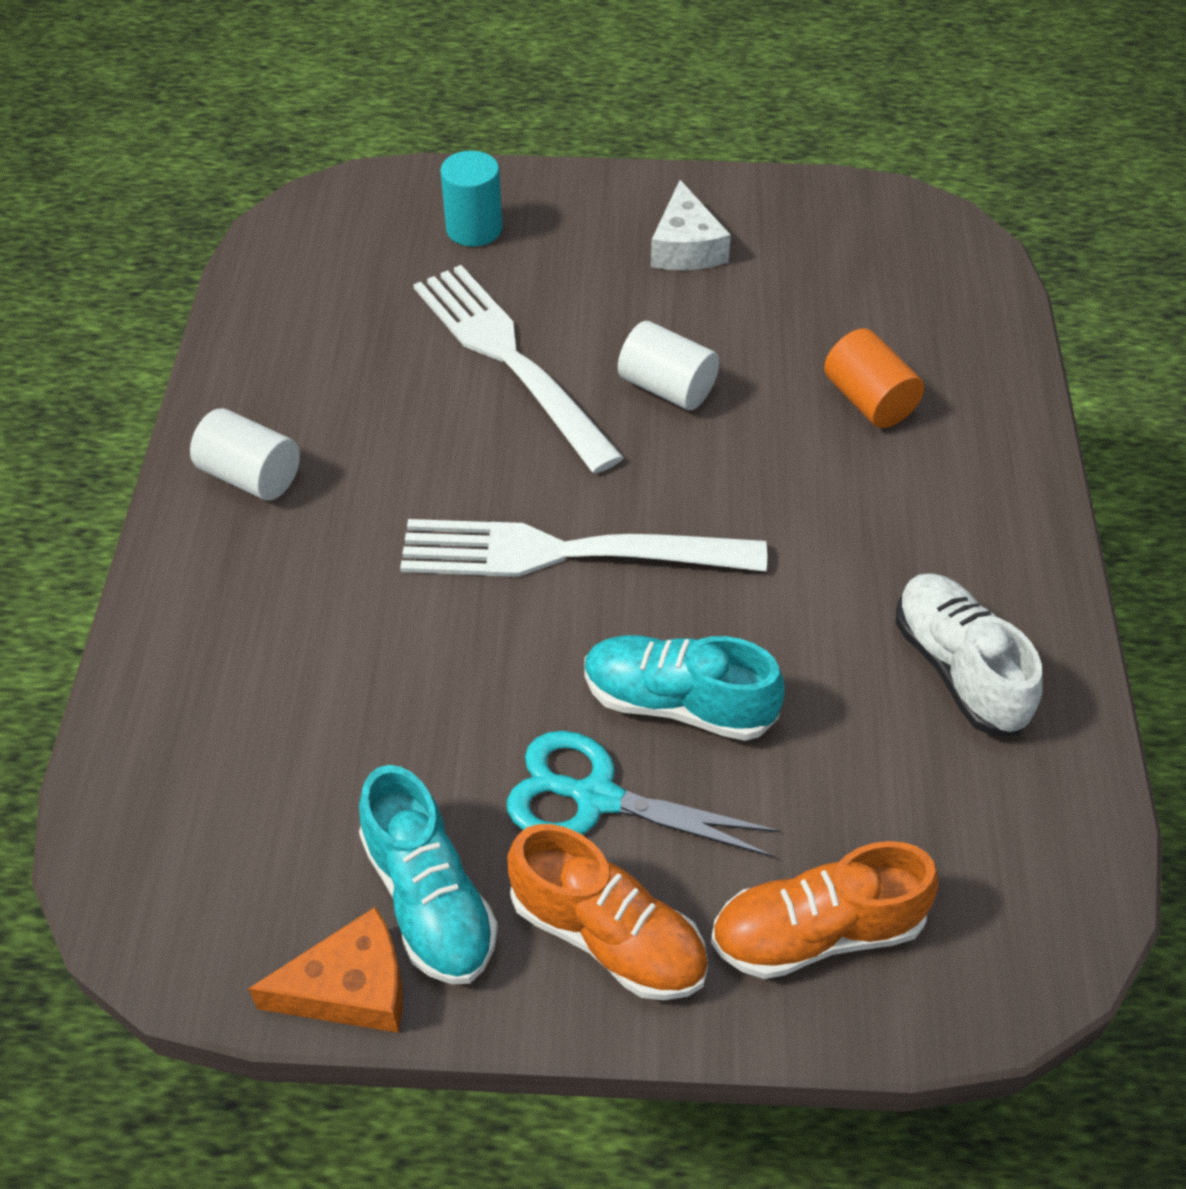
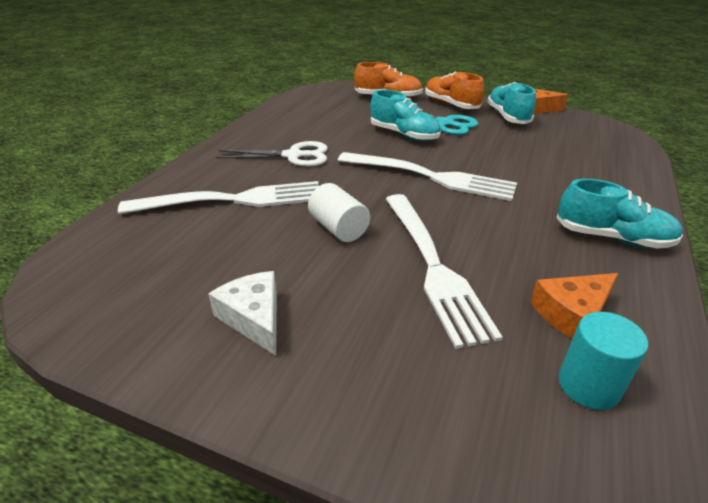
camera: 160 degrees left, 15 degrees down
(251, 476) = (612, 238): white cylinder -> turquoise shoe
(332, 336) = (572, 314): none -> orange cheese
(474, 229) = (433, 391): turquoise cylinder -> turquoise cylinder (588, 386)
(686, 247) = (254, 318): white cheese -> white cheese turned 45 degrees counterclockwise
(866, 546) = (293, 156): none -> white scissors
(869, 400) = (233, 200): orange cylinder -> white fork
(958, 669) = (294, 126): white shoe -> none

